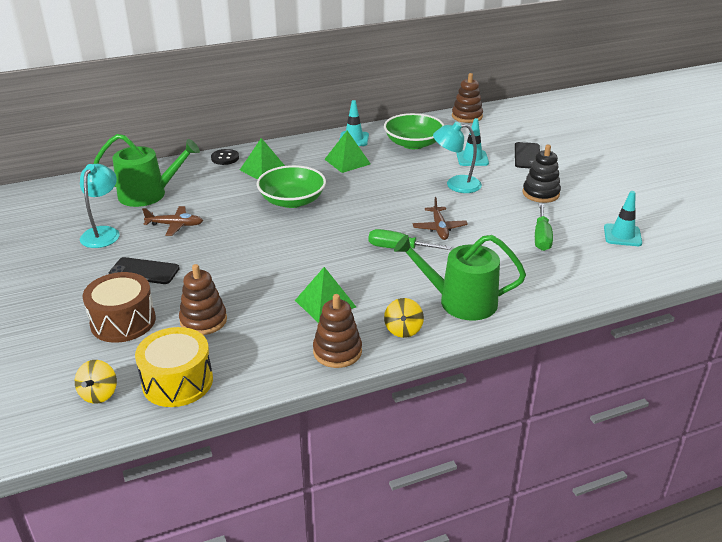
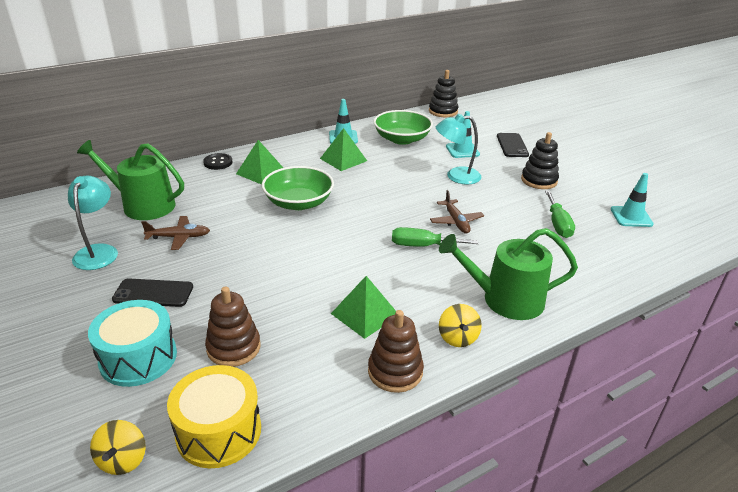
camera: 10 degrees left, 0 degrees up
(123, 321) = (138, 358): brown drum -> turquoise drum
(148, 194) = (143, 205): green watering can -> green watering can turned 150 degrees counterclockwise
(467, 116) = (443, 111): brown stacking toy -> black stacking toy

